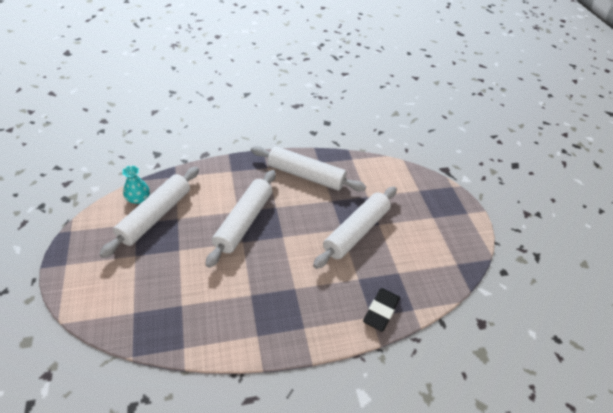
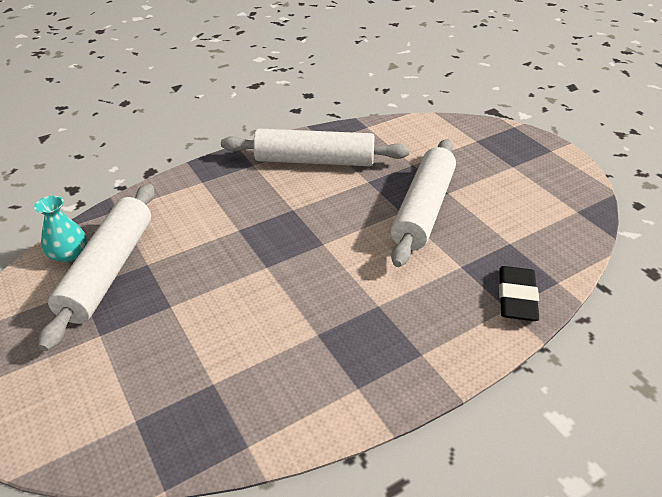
camera: 15 degrees left, 5 degrees down
(244, 222) = (255, 240): white rolling pin -> none

